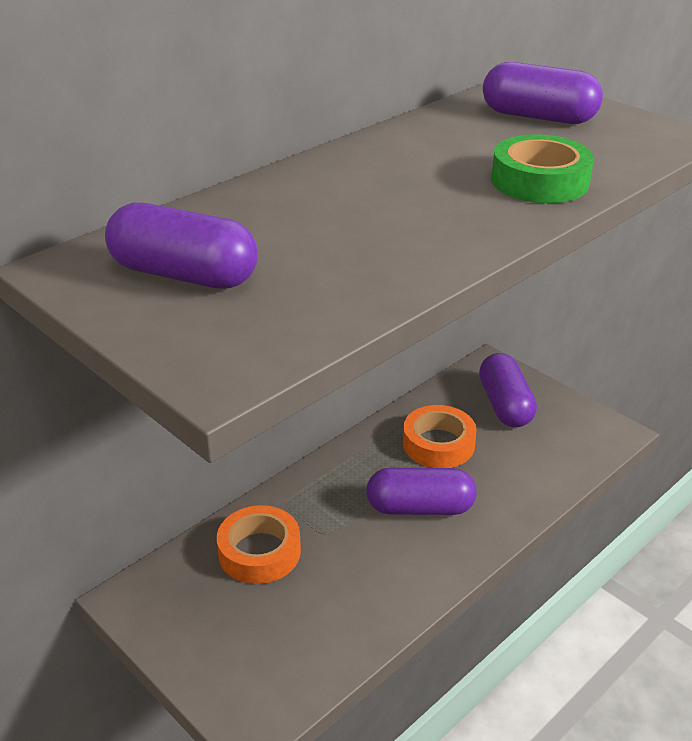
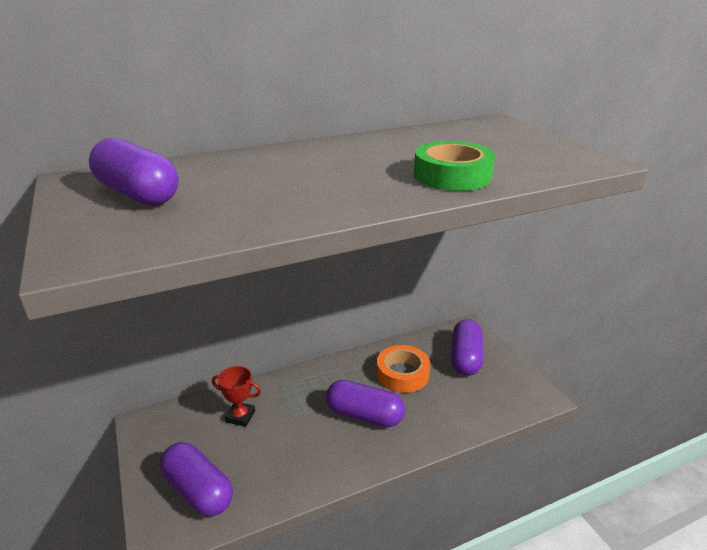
camera: 20 degrees right, 5 degrees down
(259, 552) = (240, 416): orange tape -> red trophy
(538, 117) = (492, 139): purple capsule -> purple capsule (198, 490)

